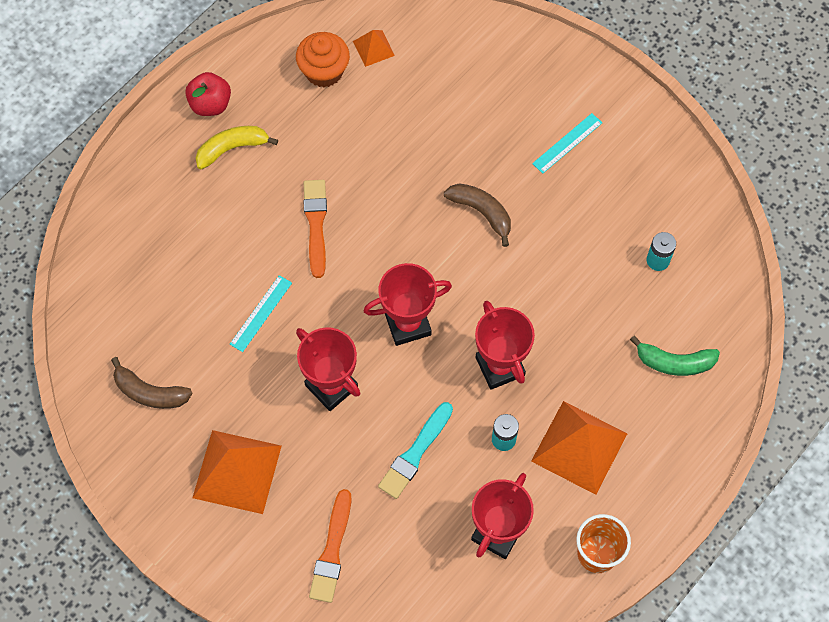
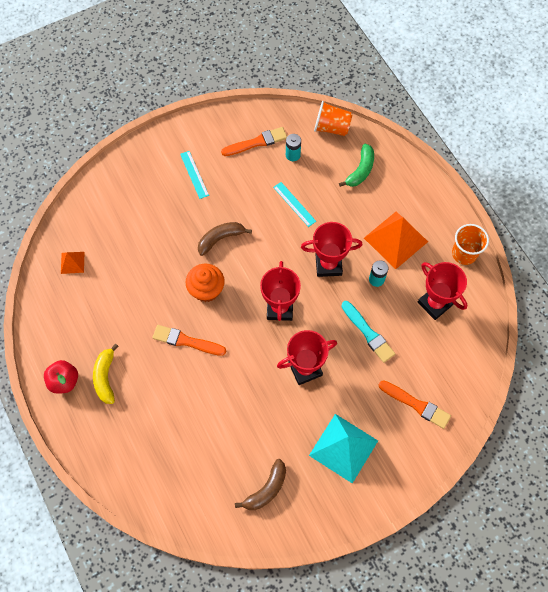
camera: 70 degrees left, 0 degrees up
(237, 471) = (343, 448): orange pyramid -> turquoise pyramid
(261, 313) = (237, 397): turquoise ruler -> turquoise ruler (294, 204)
(324, 71) = (74, 299): orange cupcake -> orange cupcake (206, 289)
(656, 205) = (256, 142): none -> orange brush
(730, 298) = (331, 127): none -> orange cup

